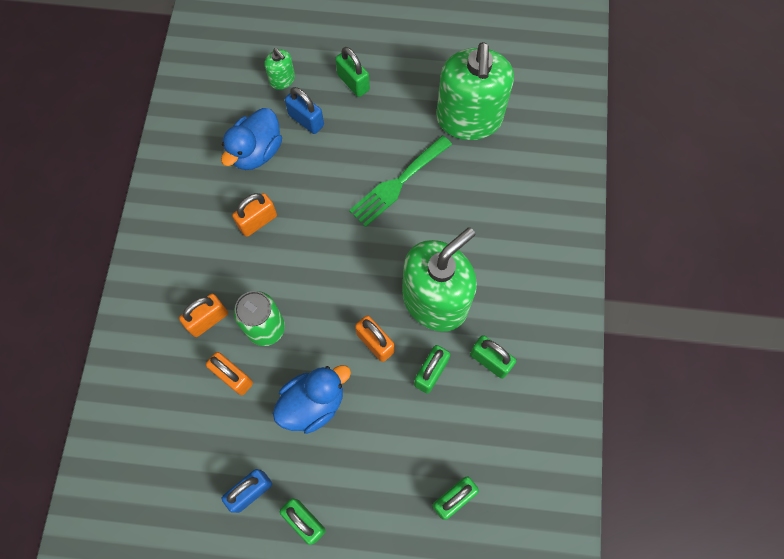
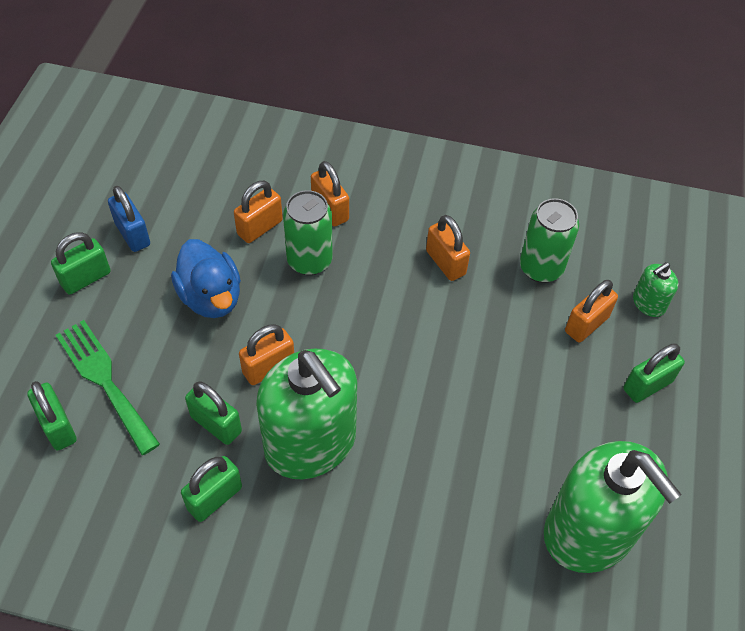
camera: 95 degrees right, 15 degrees down
(256, 152) = (541, 268): blue duck -> green can
(306, 120) = (586, 324): blue padlock -> orange padlock
(398, 183) = (486, 421): green fork -> green fork (104, 381)
(469, 118) = (589, 532): green soap dispenser -> green soap dispenser turned 135 degrees counterclockwise

